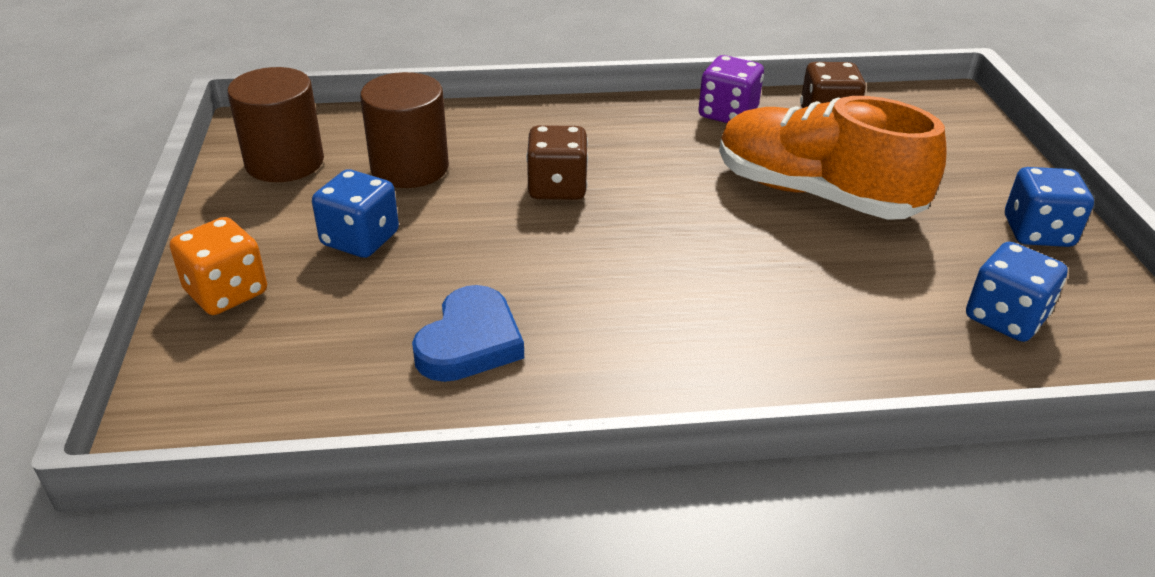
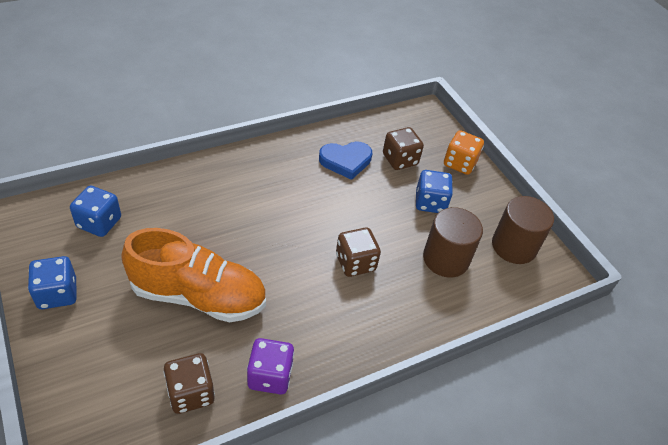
camera: 155 degrees right, 10 degrees up
(347, 323) = (400, 160): none -> brown dice
(470, 342) = (345, 161): blue heart -> blue heart turned 105 degrees counterclockwise

